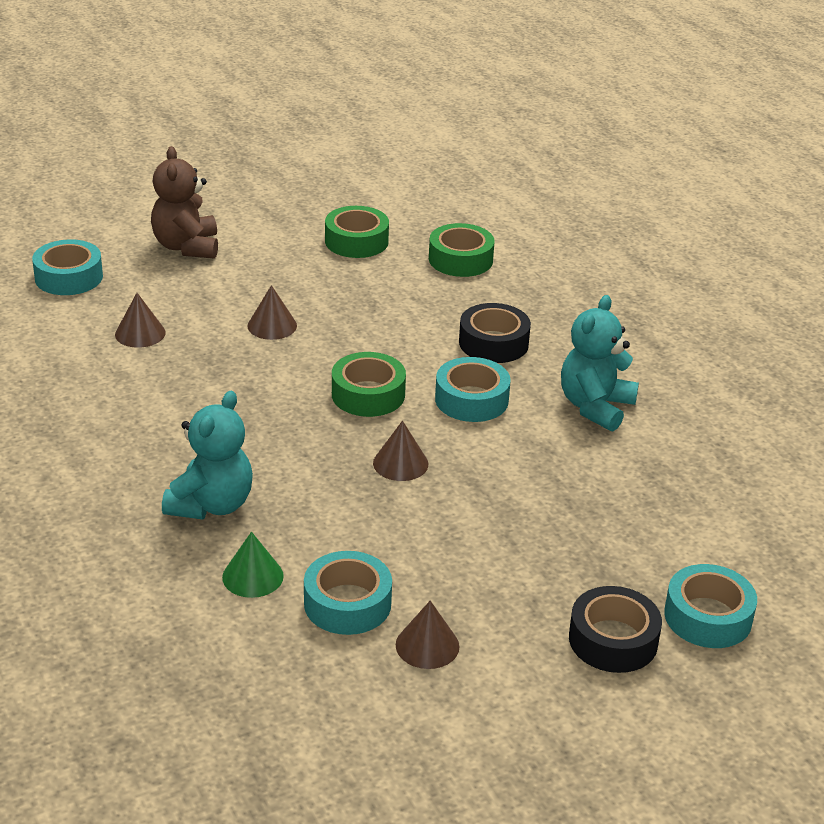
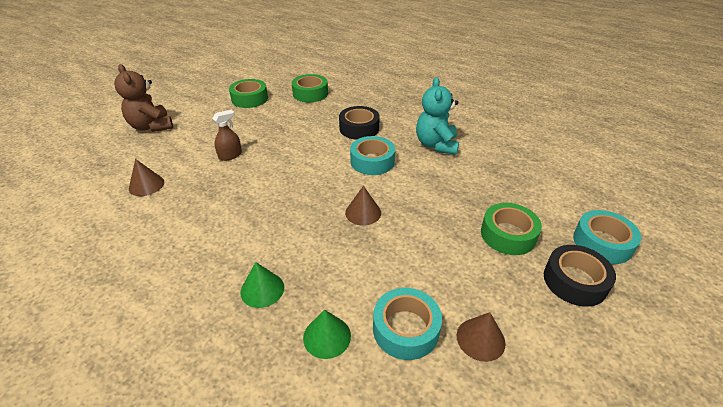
camera: 25 degrees left, 5 degrees up
(69, 277) = (79, 164): turquoise tape -> none
(211, 505) = (262, 289): turquoise teddy bear -> green cone
(272, 325) = (230, 155): brown cone -> brown spray bottle
(368, 394) = (313, 177): green tape -> green tape (508, 235)

